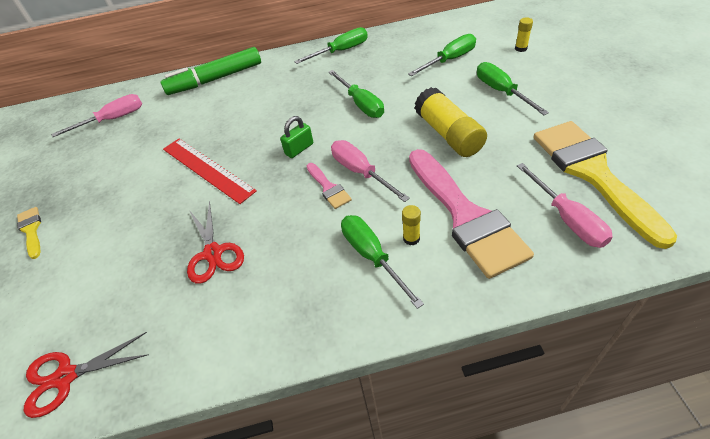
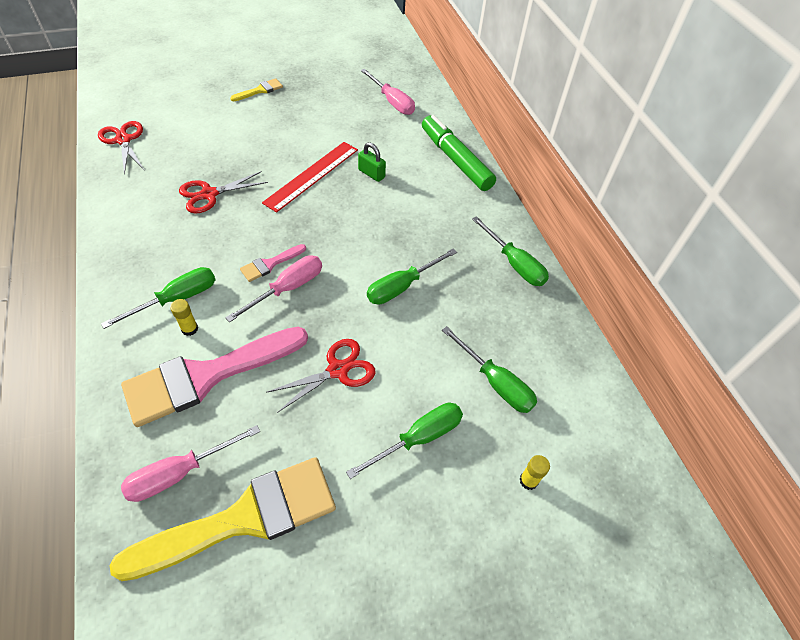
camera: 75 degrees right, 5 degrees up
(299, 149) = (331, 238): green padlock -> green padlock (371, 174)
(448, 134) = (337, 370): yellow glue stick -> red scissors

